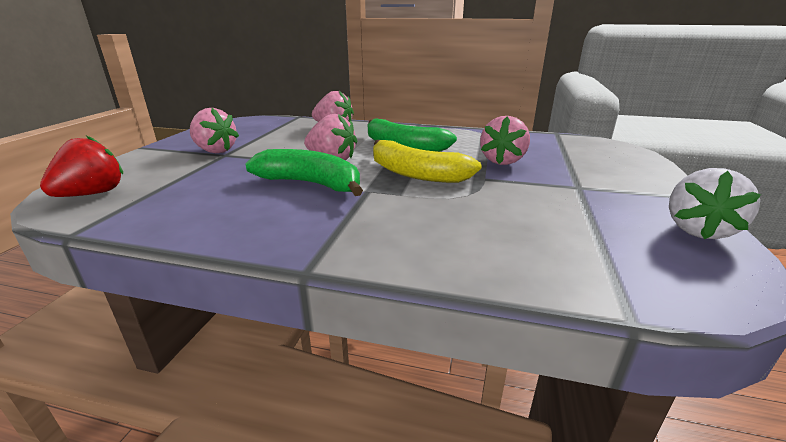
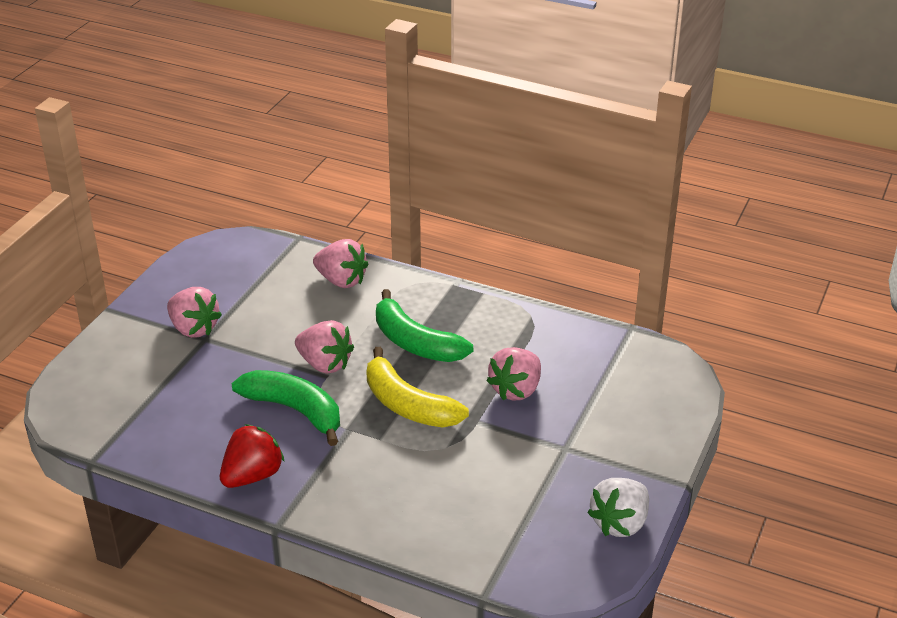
camera: 10 degrees right, 10 degrees up
(93, 194) = (89, 403): red strawberry -> red strawberry (252, 476)

